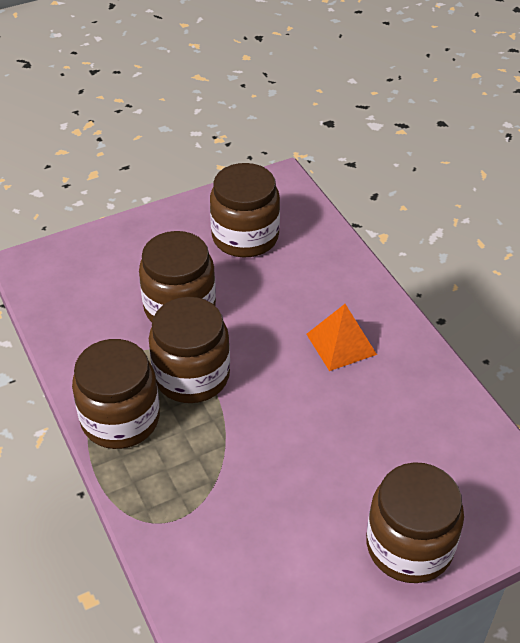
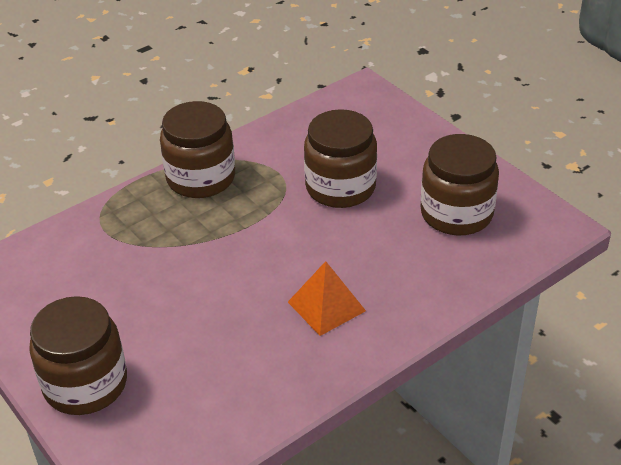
camera: 80 degrees right, 5 degrees down
(191, 375) = (258, 210): brown jar -> none

